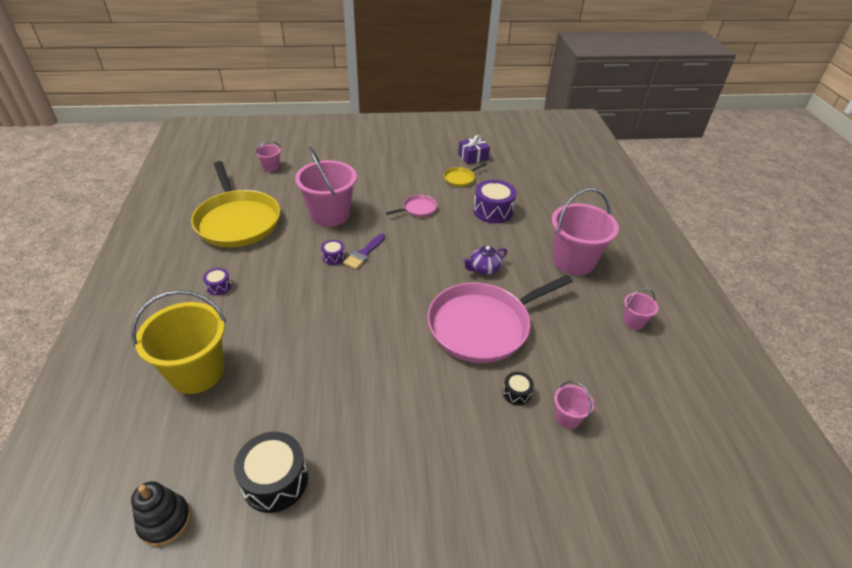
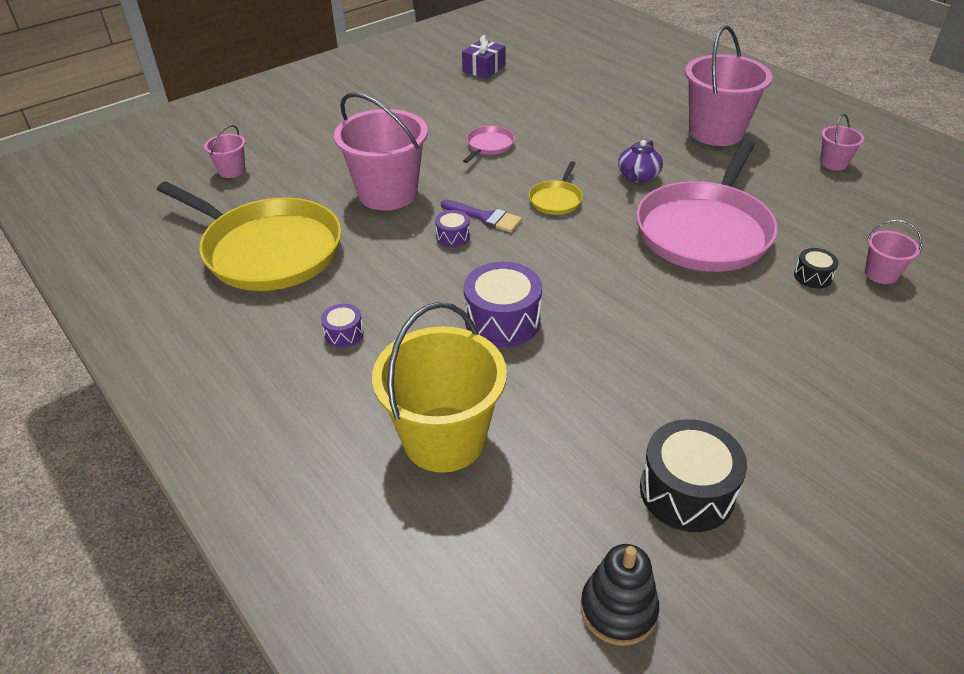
camera: 30 degrees left, 0 degrees up
(363, 253) = (485, 217): purple brush -> purple brush turned 60 degrees counterclockwise
(460, 178) = (498, 96): yellow pan -> yellow pan (556, 199)
(493, 211) = (575, 116): purple drum -> purple drum (502, 321)

